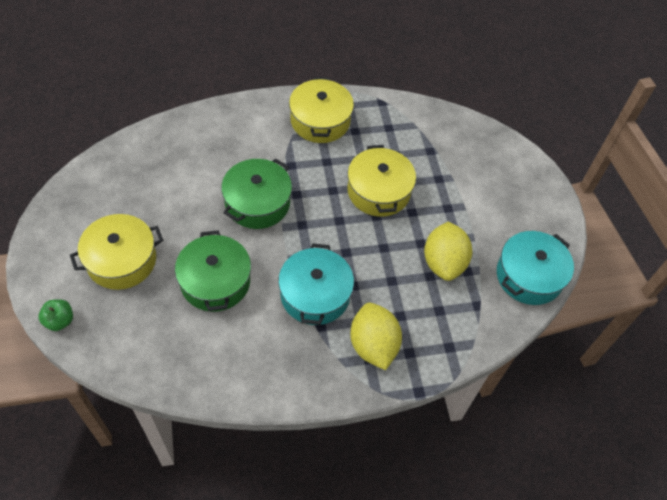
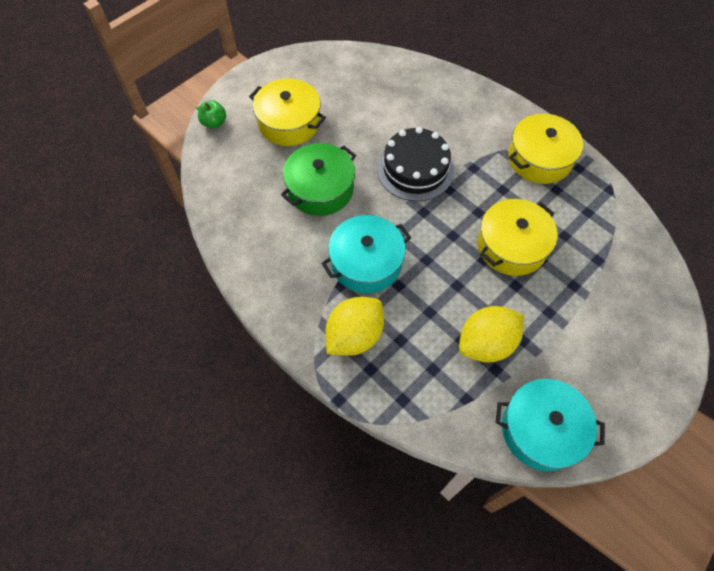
camera: 60 degrees right, 5 degrees up
(257, 203) = (415, 169): green pot -> black cake

